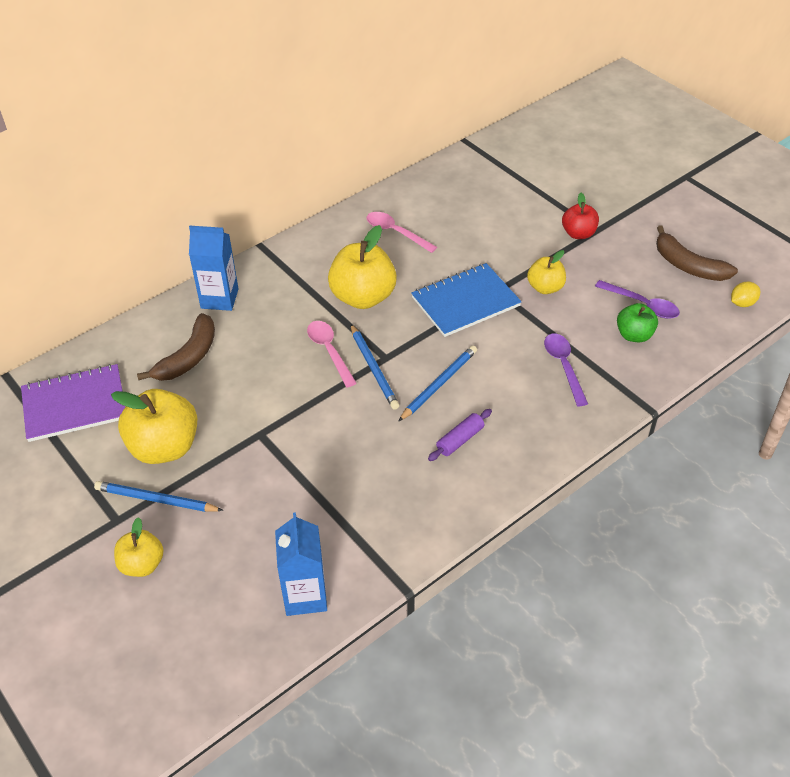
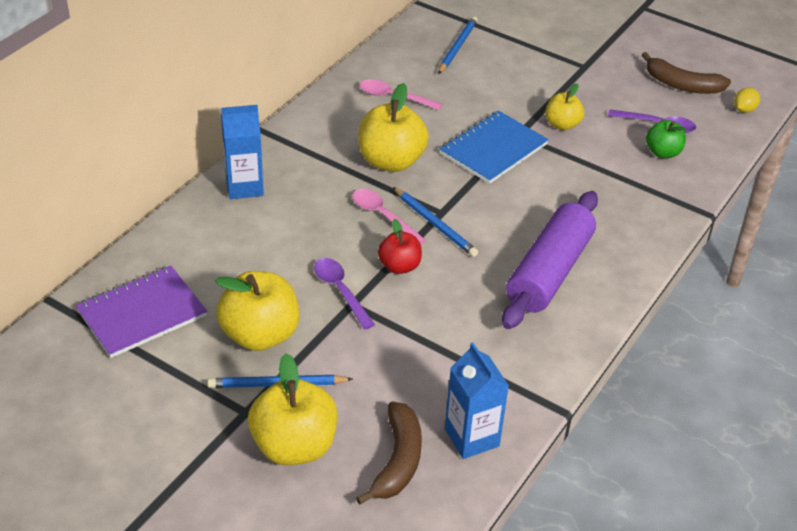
camera: 20 degrees left, 5 degrees down
(142, 564) = (294, 446): yellow apple -> yellow apple, size x1.74
(188, 357) = (241, 247): brown banana -> brown banana (398, 460)
(439, 384) = (505, 227): blue pencil -> blue pencil (457, 47)
(460, 440) = (549, 272): purple rolling pin -> purple rolling pin, size x2.43
(563, 366) = (612, 190): purple spoon -> purple spoon (340, 290)
(578, 233) = (569, 72): red apple -> red apple (399, 266)

